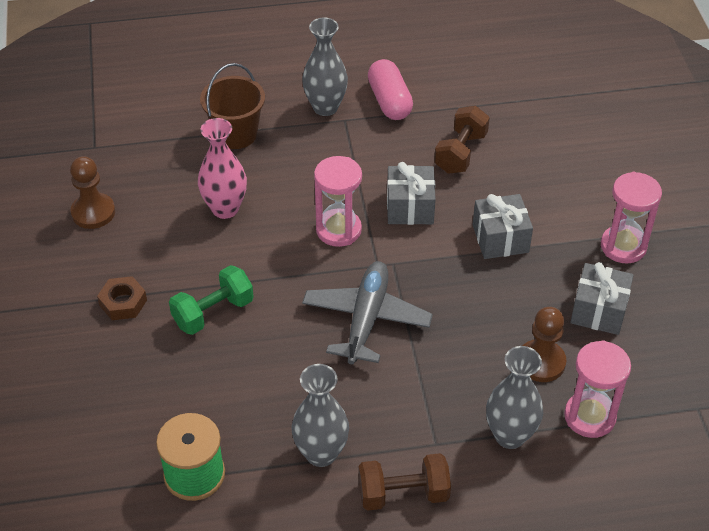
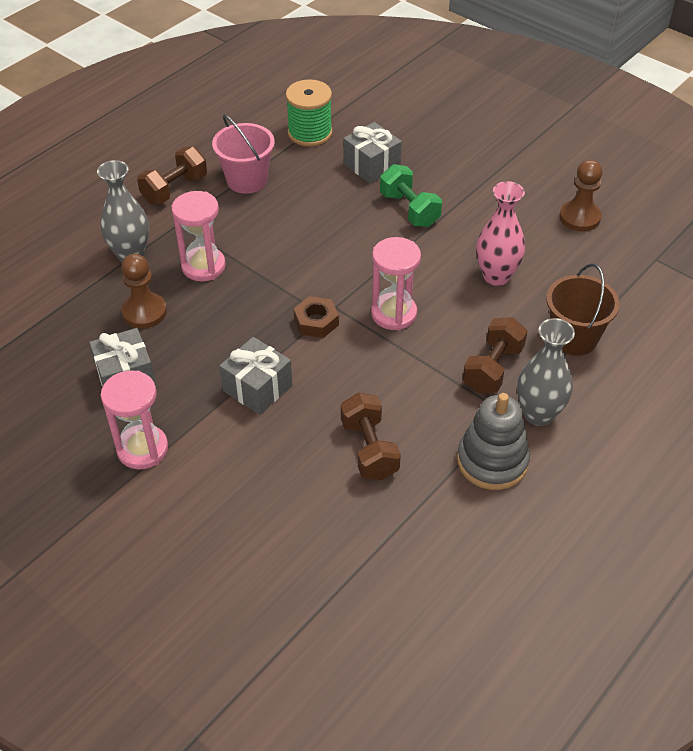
camera: 140 degrees right, 0 degrees up
(123, 302) = (474, 181): brown nut -> brown nut (316, 321)
(213, 312) = (409, 209): green dumbbell -> green dumbbell turned 45 degrees counterclockwise
(317, 149) = (493, 368): none -> brown dumbbell
(321, 453) = (247, 180): grey vase -> pink bucket
(366, 319) = (301, 266): grey plane -> none
(389, 101) = (492, 461): pink capsule -> grey stacking toy
(410, 207) = (359, 367): grey gift -> grey gift (372, 165)
(589, 416) = (81, 297): pink hourglass -> pink hourglass (203, 266)

